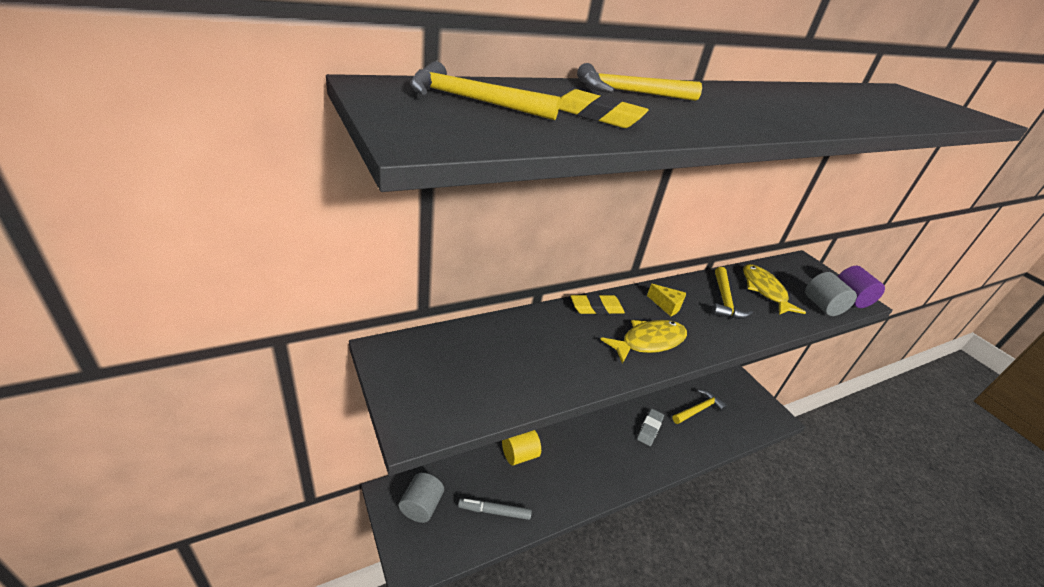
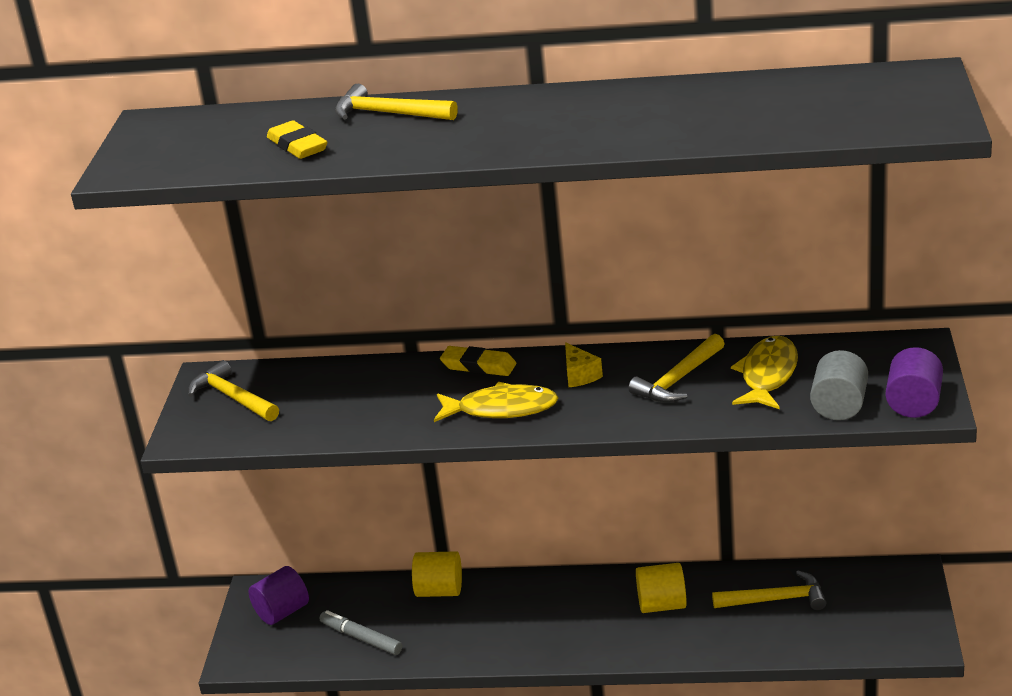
camera: 40 degrees right, 5 degrees down
(421, 506) = (282, 612): grey cylinder -> purple cylinder
(473, 101) = (205, 134): yellow hammer -> yellow hammer (233, 397)
(649, 429) = (662, 605): grey eraser -> yellow cylinder

